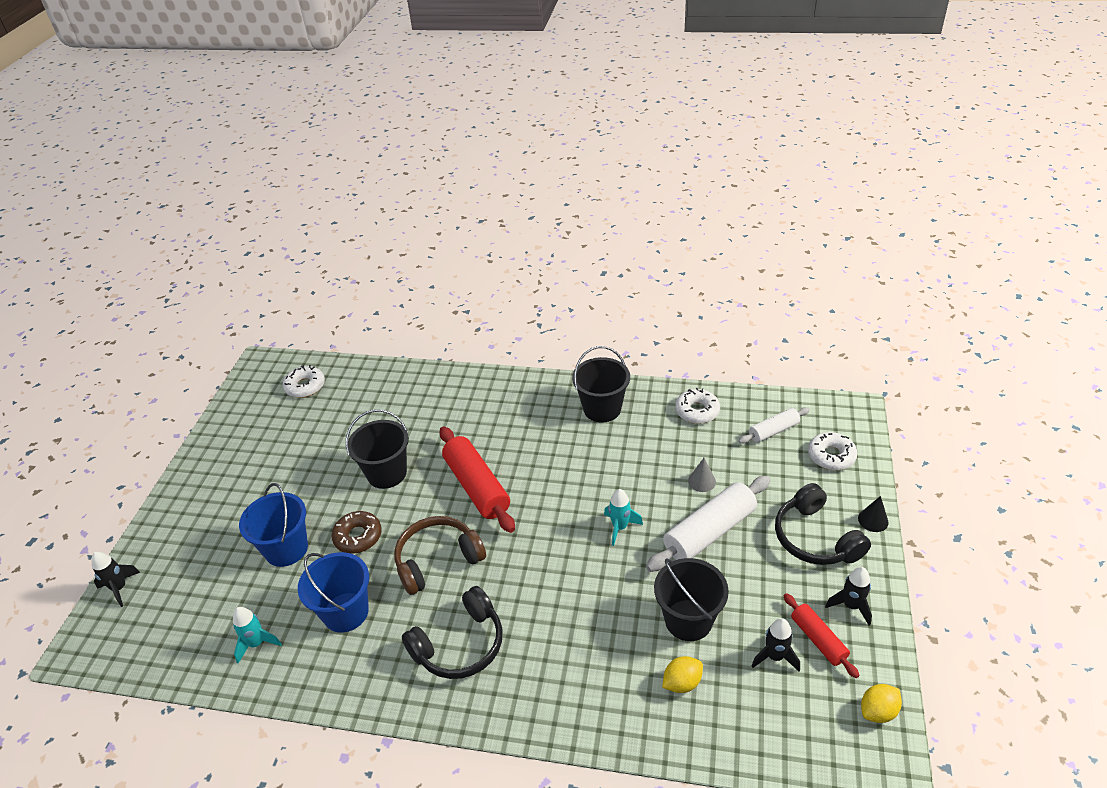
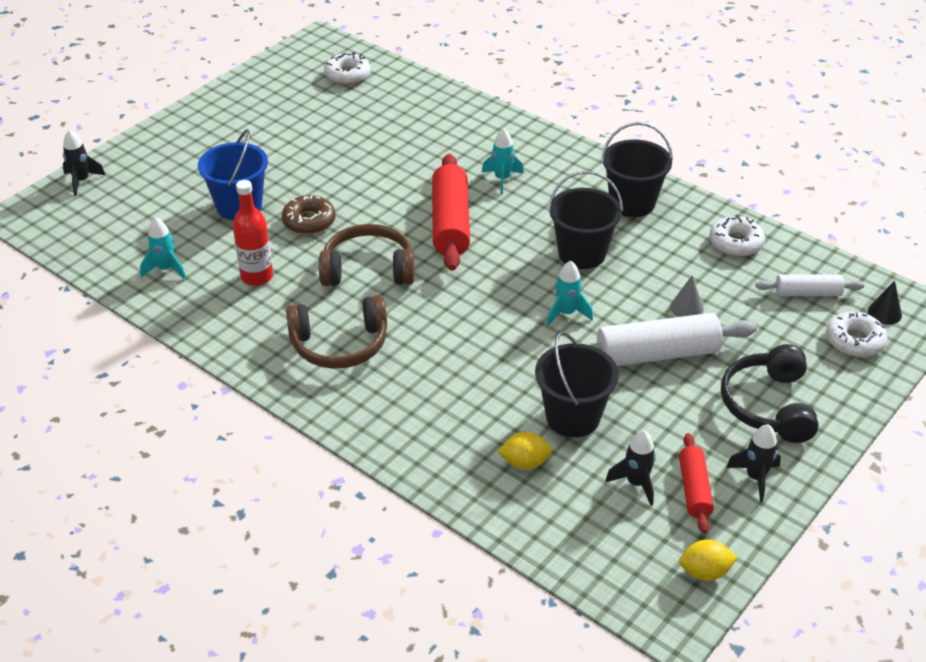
camera: 25 degrees right, 0 degrees up
(346, 612) = (257, 277): blue bucket -> red bottle
(387, 473) = (372, 179): black bucket -> black bucket (582, 253)
(460, 645) = (339, 344): black headphones -> brown headphones
(491, 430) = (502, 179): none -> turquoise rocket
(873, 520) = (849, 416): black cone -> black cone (884, 313)

